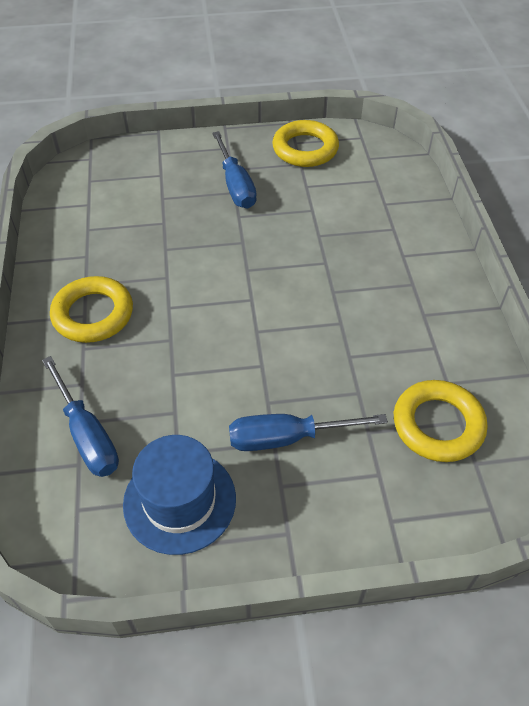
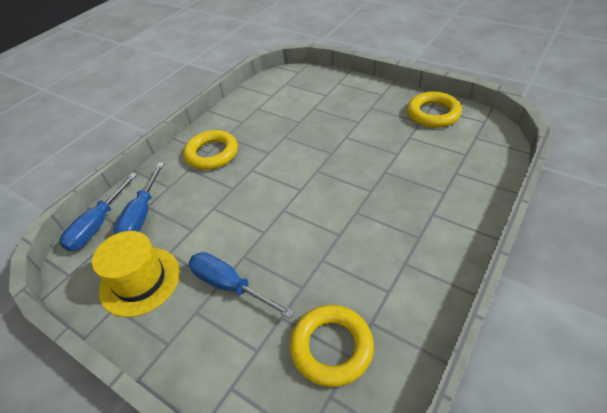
camera: 45 degrees right, 5 degrees down
(179, 501) = (140, 280): blue hat -> yellow hat
(236, 185) = (363, 118): blue screwdriver -> blue screwdriver (98, 225)

